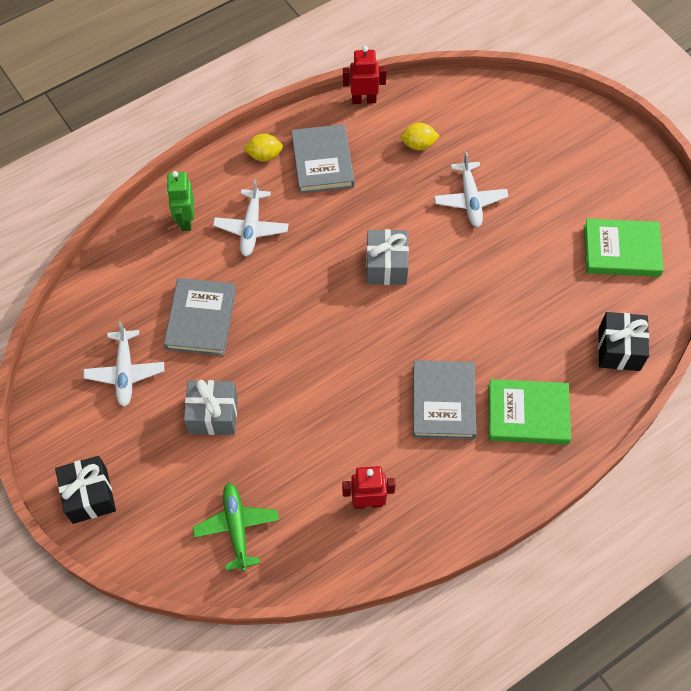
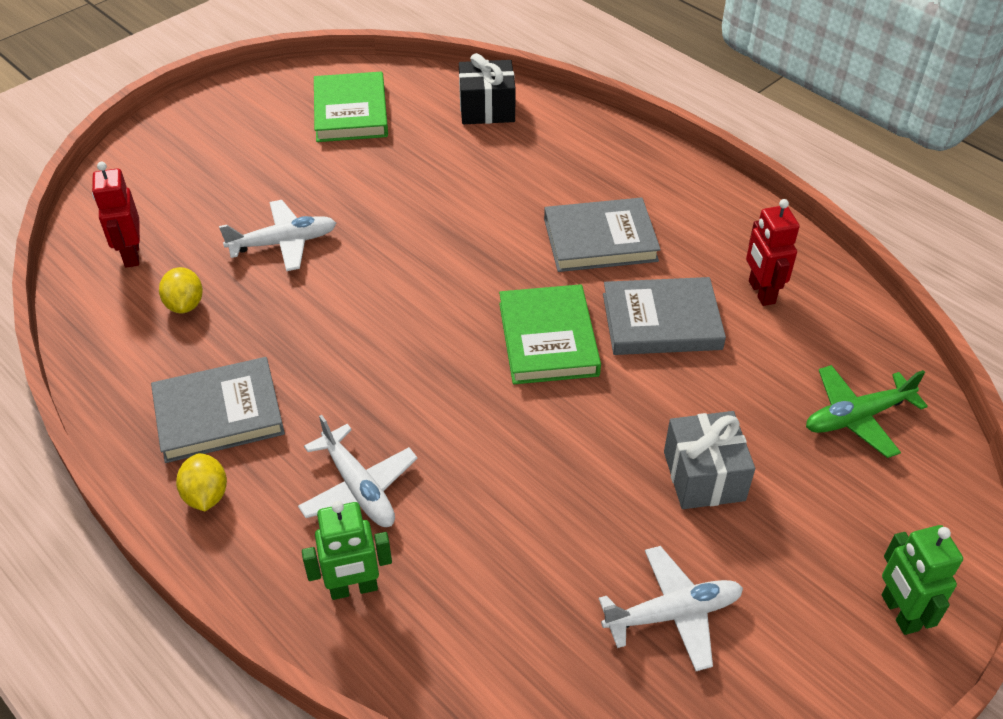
camera: 100 degrees left, 15 degrees down
(89, 495) = (899, 613): black gift -> green robot
(201, 319) = (546, 525): grey book -> grey book (661, 321)
(251, 227) = (358, 488): white plane -> white plane turned 60 degrees clockwise
(364, 100) = (90, 379): red robot -> red robot (131, 255)
(386, 266) = (406, 315): grey gift -> none
(528, 414) = (592, 170): green book -> green book (548, 339)

